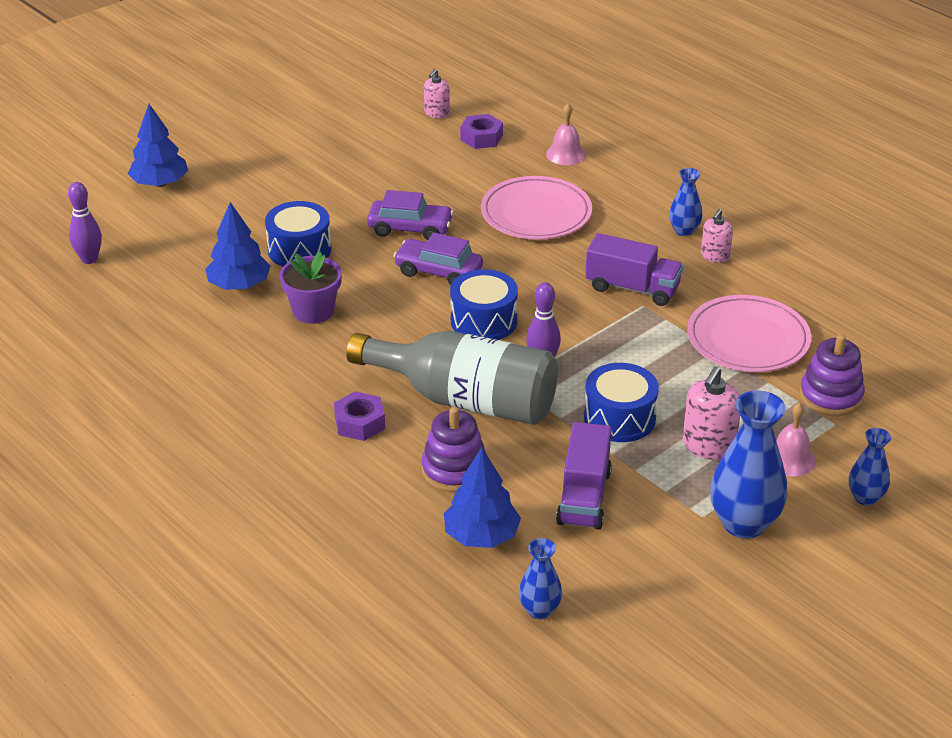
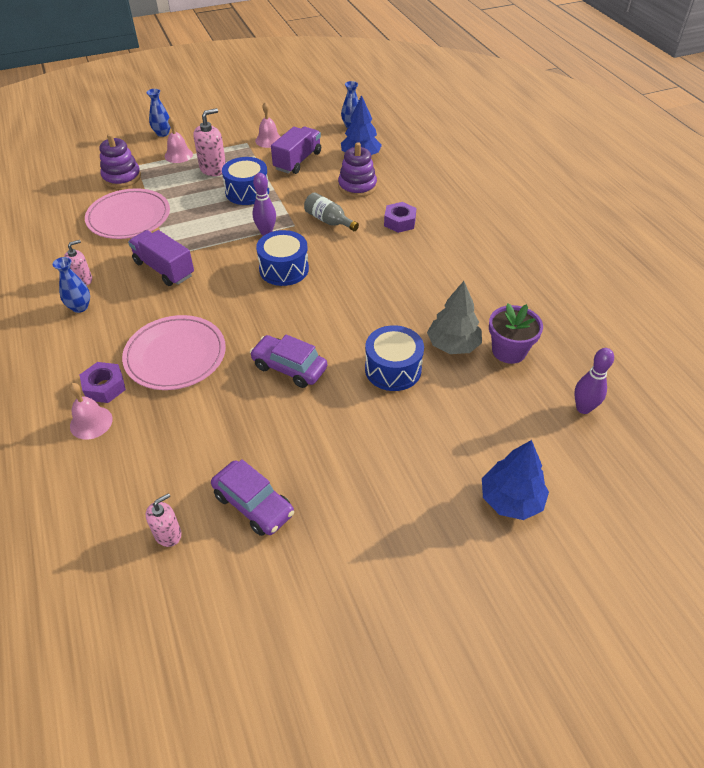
camera: 160 degrees left, 10 degrees up
(239, 285) = (453, 345): blue tree -> grey tree
(313, 311) = (401, 307): purple flower pot -> purple flower pot (509, 351)
(438, 272) = (291, 317): purple car -> purple car (253, 504)
(465, 400) = (328, 221): grey bottle -> grey bottle, size x0.45
(481, 138) = (150, 473): purple nut -> purple nut (104, 387)
(668, 531) = (269, 140): none -> pink bell
(744, 523) = (230, 136): blue vase -> none

